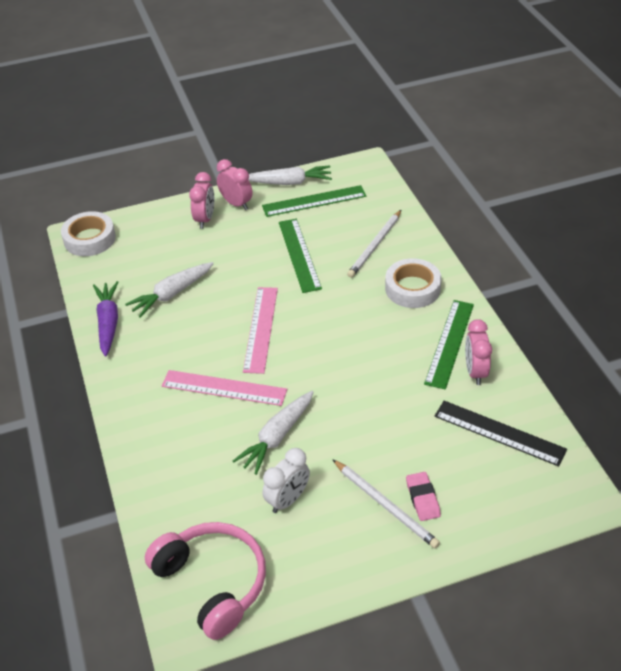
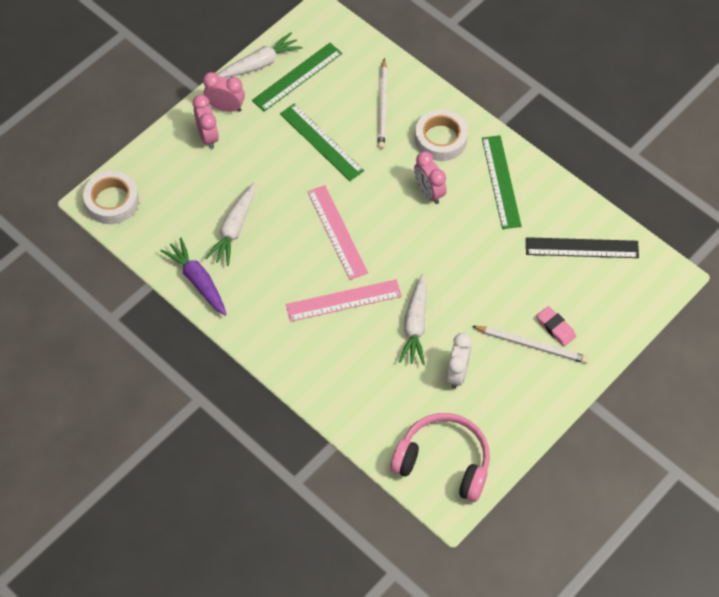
camera: 30 degrees left, 15 degrees up
(475, 372) = (535, 200): pink clock -> pink clock (429, 192)

